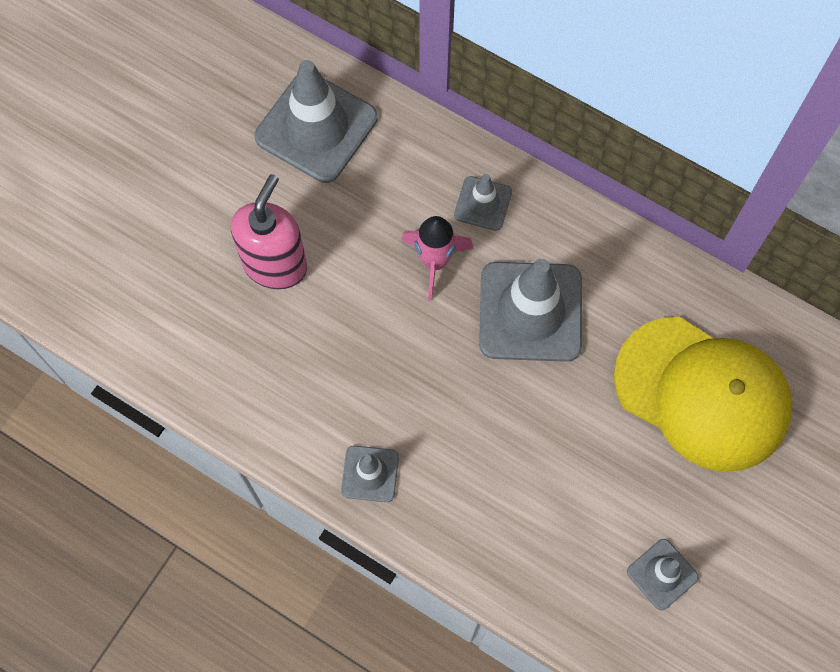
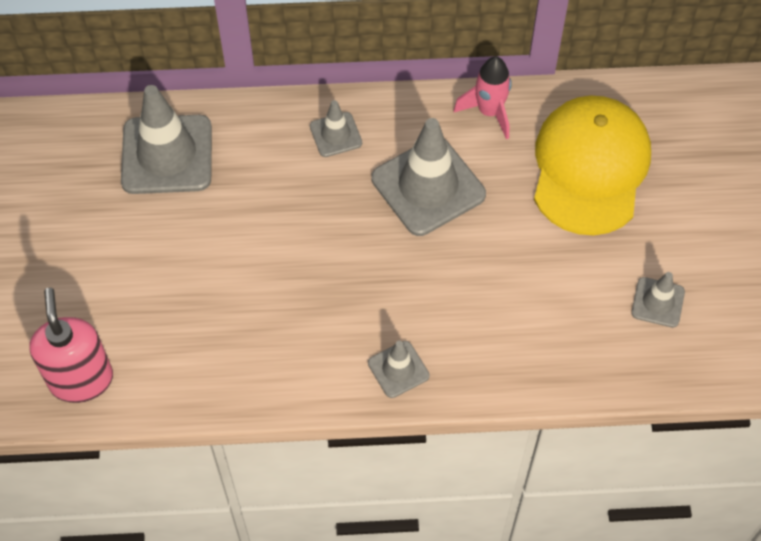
camera: 35 degrees left, 10 degrees down
(275, 264) = (210, 269): pink soap dispenser -> pink soap dispenser (81, 379)
(434, 262) = (331, 194): pink rocket -> pink rocket (489, 112)
(702, 393) = (590, 168): yellow cap -> yellow cap turned 75 degrees counterclockwise

